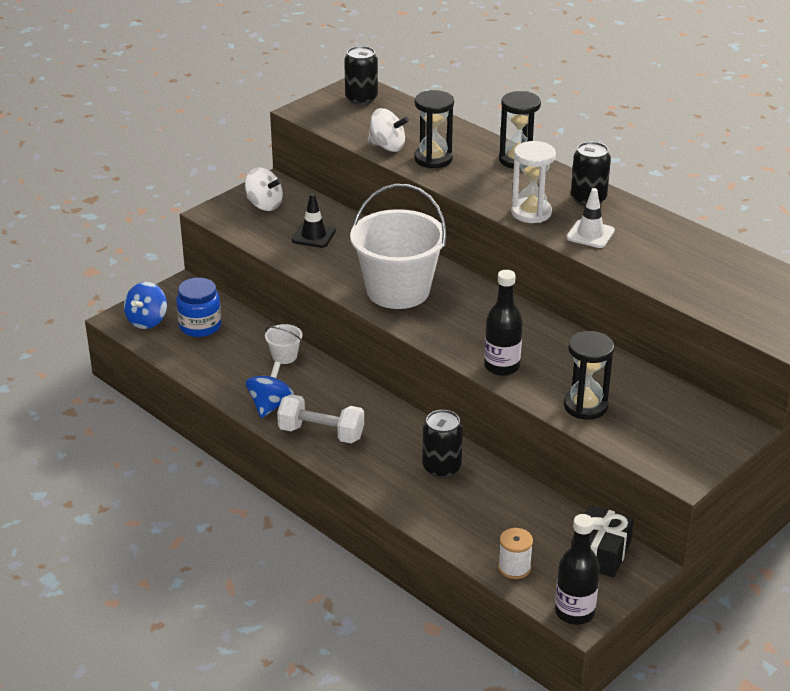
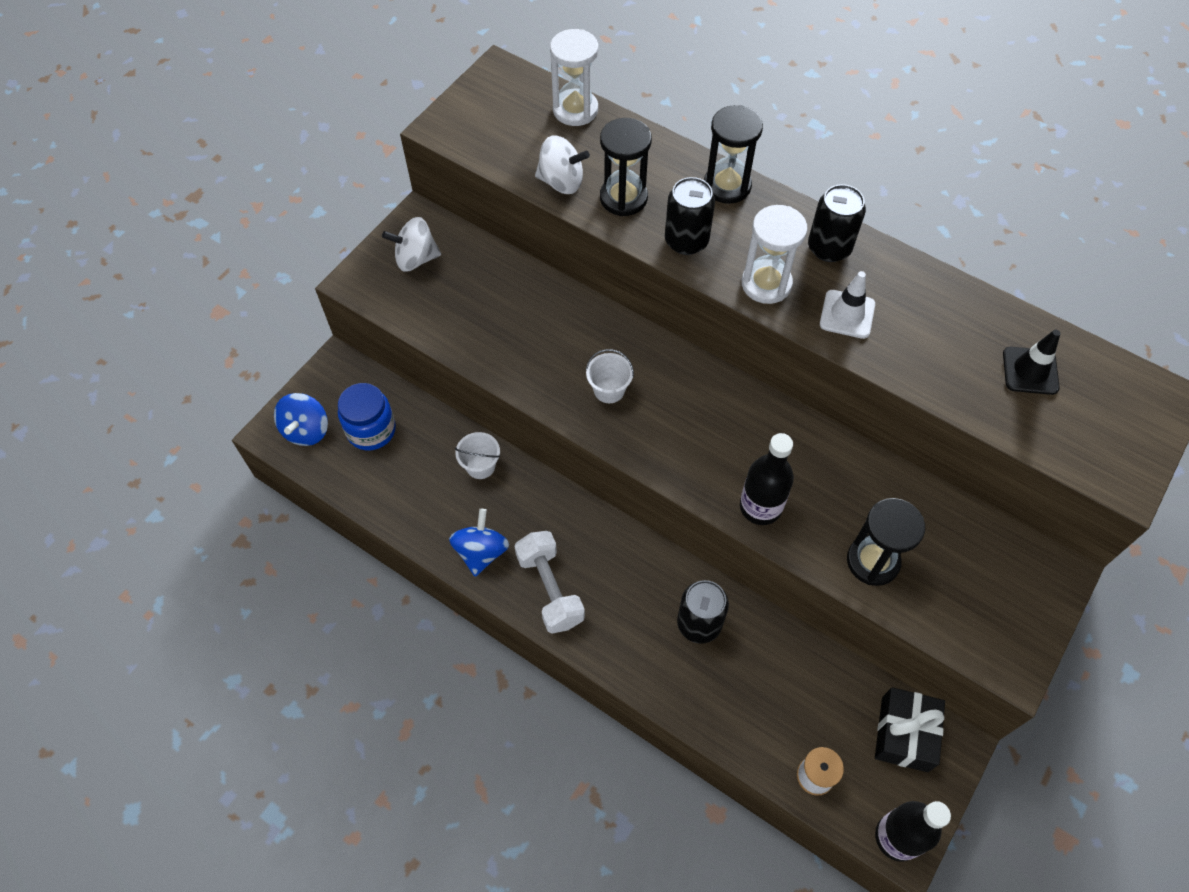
camera: 10 degrees left, 25 degrees up
(264, 205) = (416, 259): white spinning top -> white spinning top turned 150 degrees clockwise
(313, 236) = (487, 306): black traffic cone -> black traffic cone (1030, 371)
(321, 433) = (550, 589): white dumbbell -> white dumbbell turned 60 degrees clockwise
(361, 99) = (509, 95): black can -> black can (686, 241)
(398, 291) = (609, 390): white bucket -> white bucket, size x0.41
(410, 110) = (575, 110): none -> white hourglass

